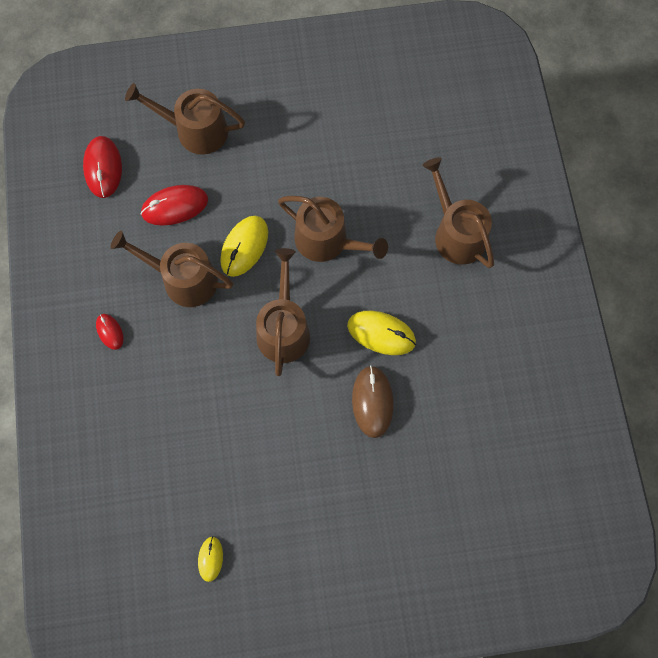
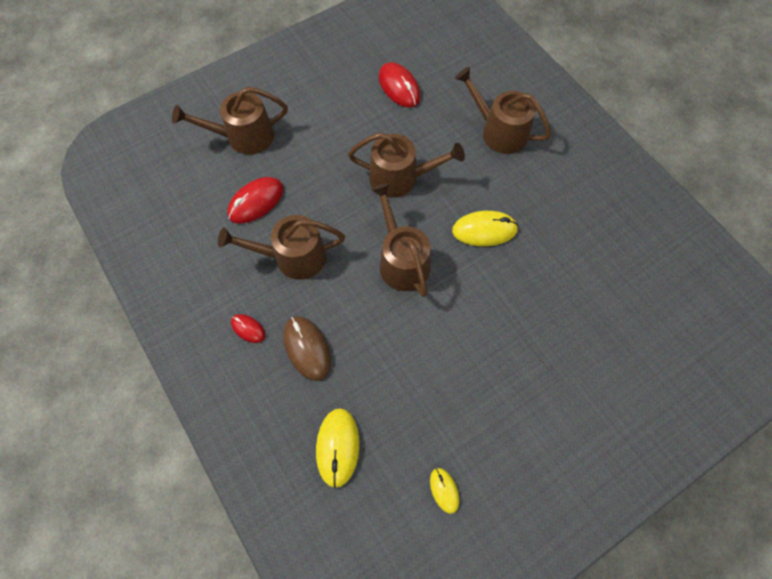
camera: 25 degrees left, 5 degrees down
(103, 168) = (176, 196): red mouse -> red mouse (399, 87)
(244, 247) = (333, 209): yellow mouse -> yellow mouse (338, 447)
(372, 402) = (508, 287): brown mouse -> brown mouse (307, 348)

